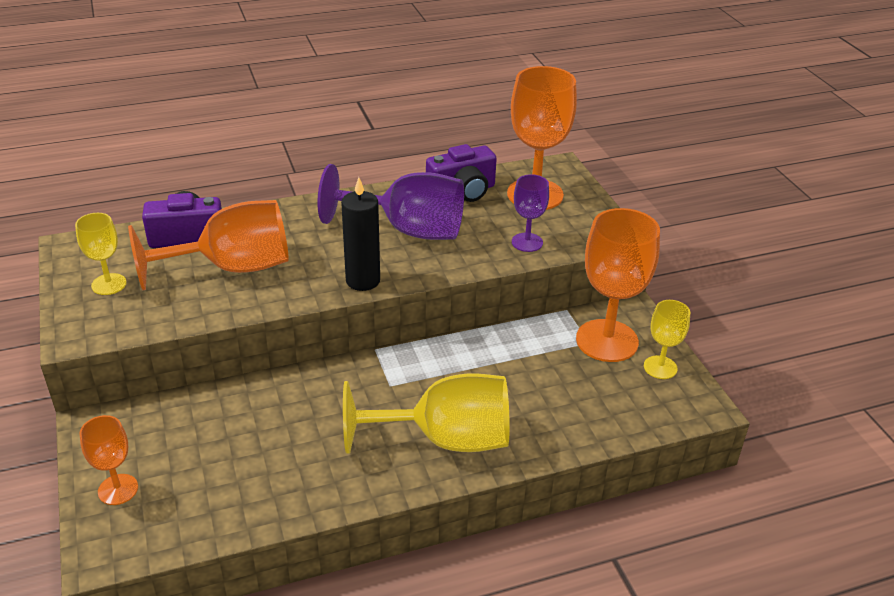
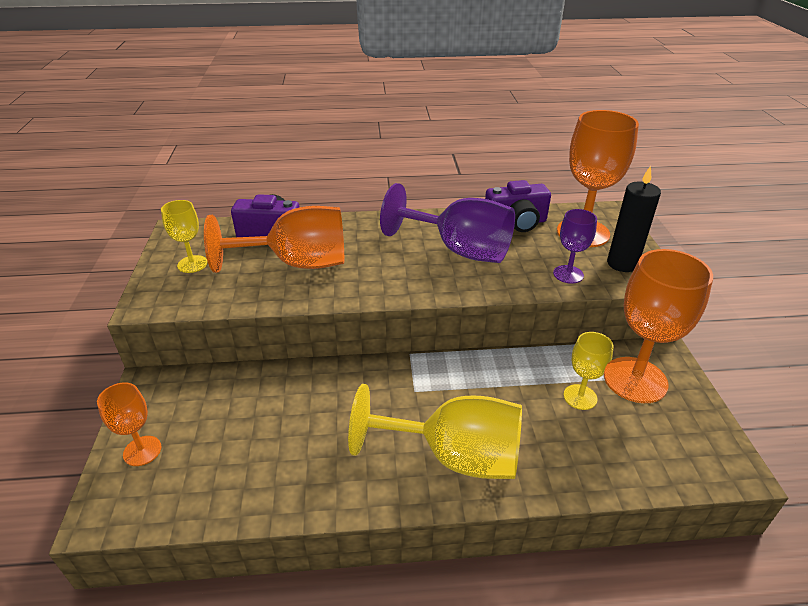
camera: 15 degrees right, 0 degrees up
(363, 281) = (406, 289): black candle -> black candle (622, 264)
(660, 367) = (689, 417): yellow goblet -> yellow goblet (580, 397)

